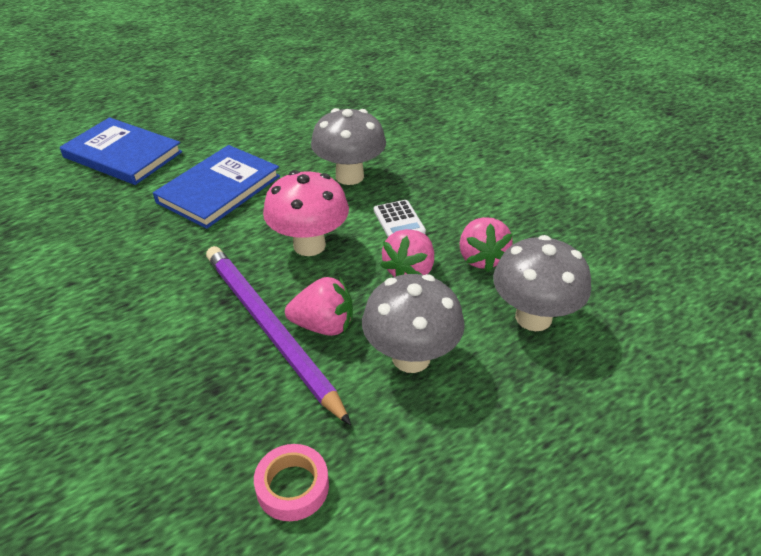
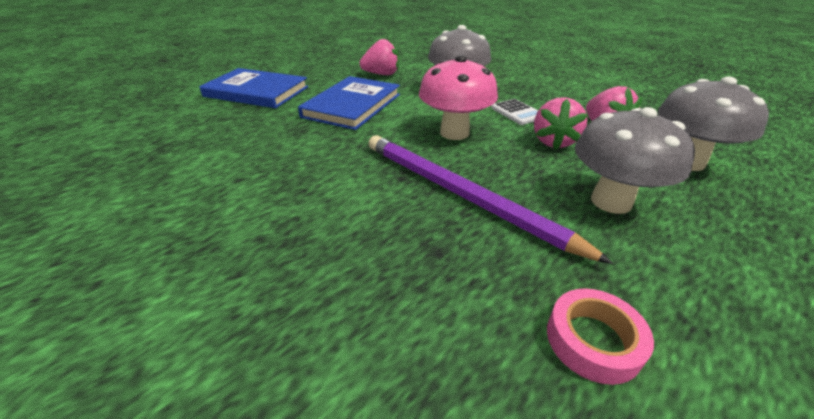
camera: 10 degrees left, 5 degrees down
(323, 325) = (510, 186): pink strawberry -> pink strawberry (382, 74)

